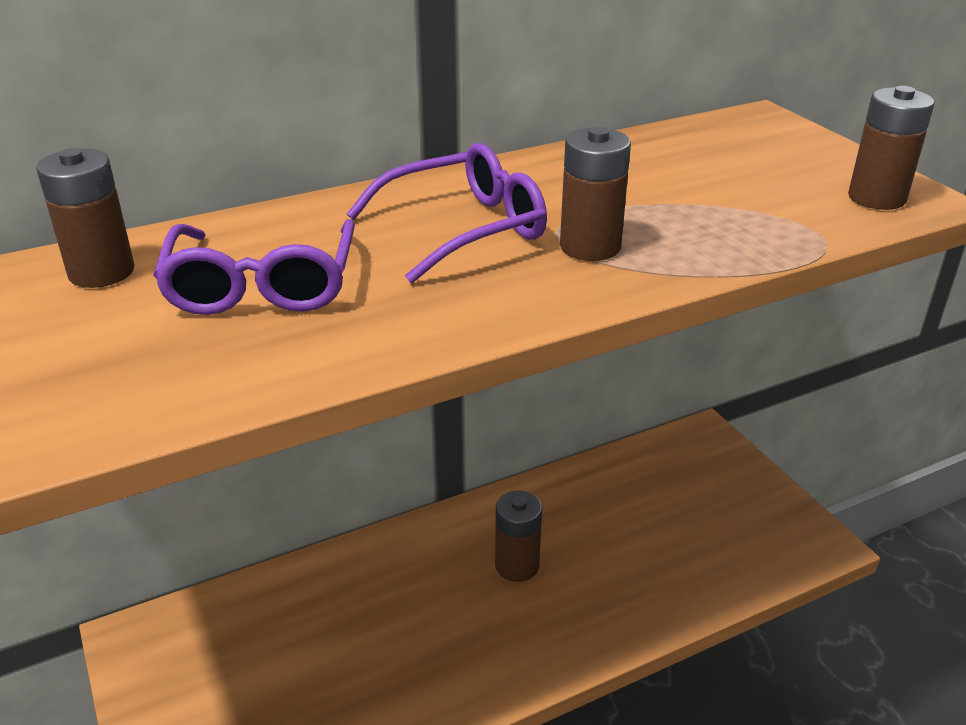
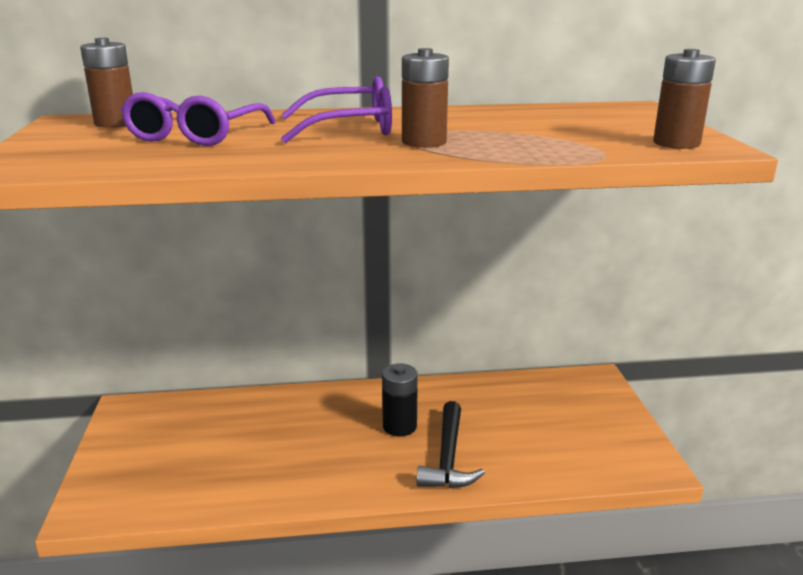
camera: 20 degrees right, 10 degrees down
(517, 565) = (399, 426): brown battery -> black battery
(597, 595) = (448, 457): none -> black hammer

